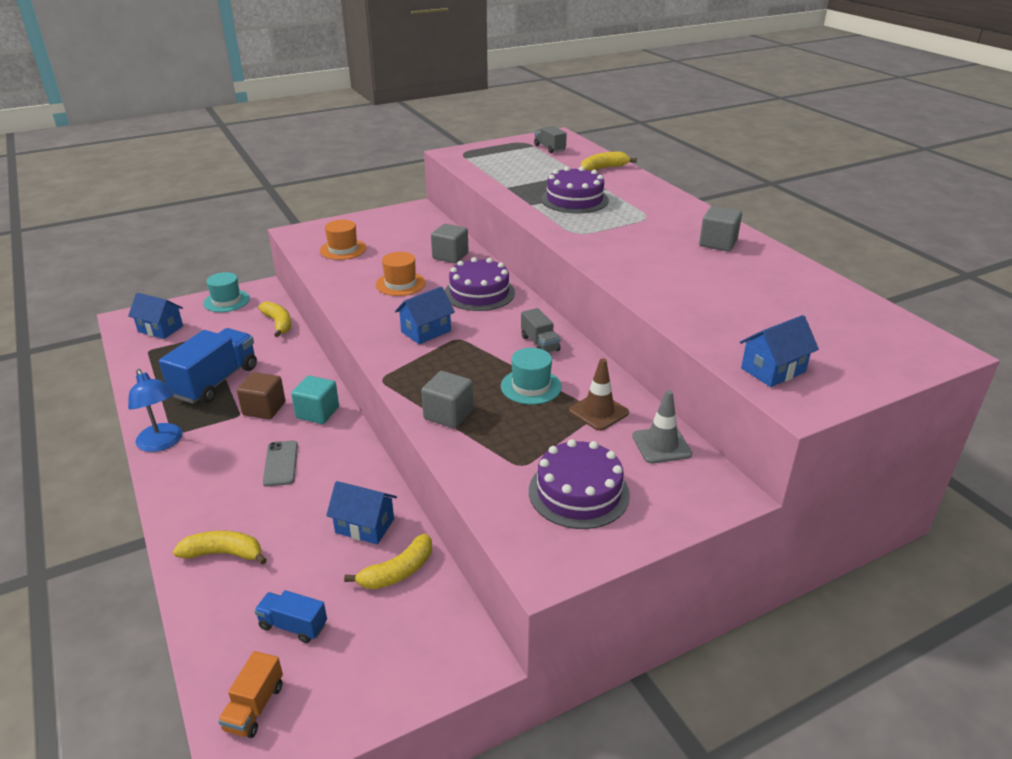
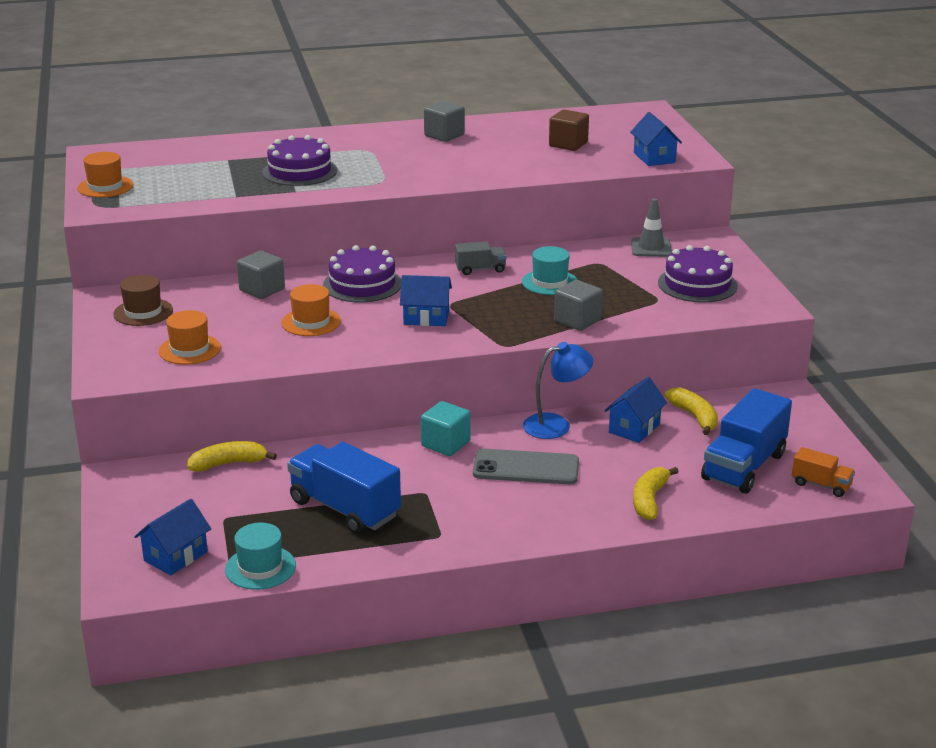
camera: 75 degrees left, 5 degrees down
(162, 443) = (456, 542): blue lamp -> blue lamp (556, 425)
(226, 301) = (132, 503): turquoise hat -> turquoise hat (260, 568)
(264, 409) = (421, 476): brown cube -> brown cube (568, 144)
(281, 463) = (526, 468): grey phone -> grey phone, size x1.51
(293, 626) = (744, 466): blue truck -> blue truck, size x1.96
(396, 224) = (143, 312): none -> brown hat
(426, 331) = (426, 317): blue house -> blue house turned 60 degrees counterclockwise
(497, 148) = (105, 187): none -> orange hat
(549, 148) = (134, 162): grey truck -> none
(598, 412) = (599, 262): brown traffic cone -> none
(603, 168) = (226, 148): yellow banana -> none

